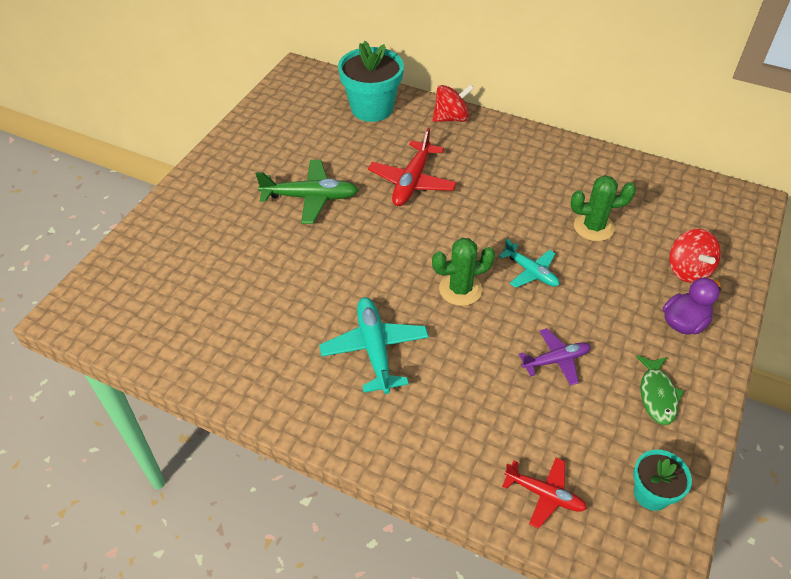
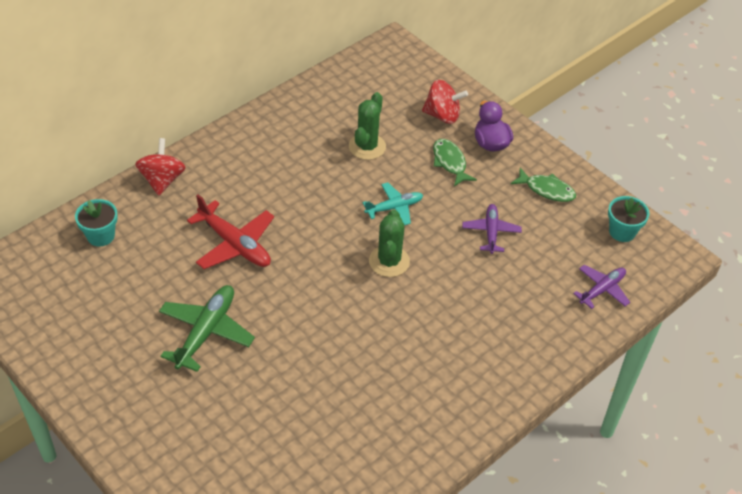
camera: 70 degrees left, 0 degrees up
(372, 108) = (101, 236): turquoise flower pot -> turquoise flower pot, size x0.56
(374, 349) = (425, 344): turquoise plane -> none
(544, 495) = (602, 290): red plane -> purple plane
(626, 296) = (450, 162): none -> green fish

